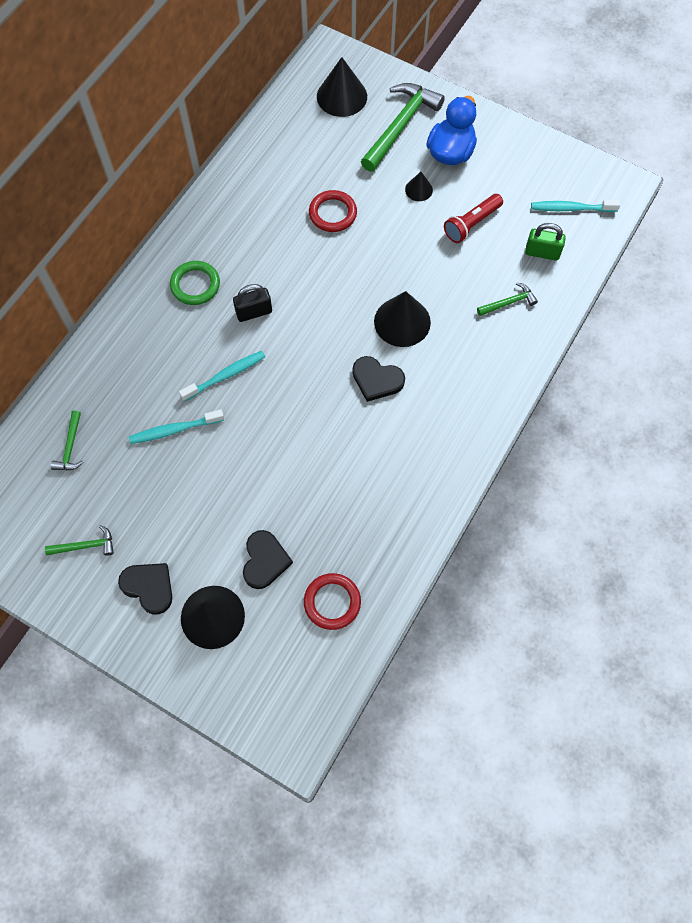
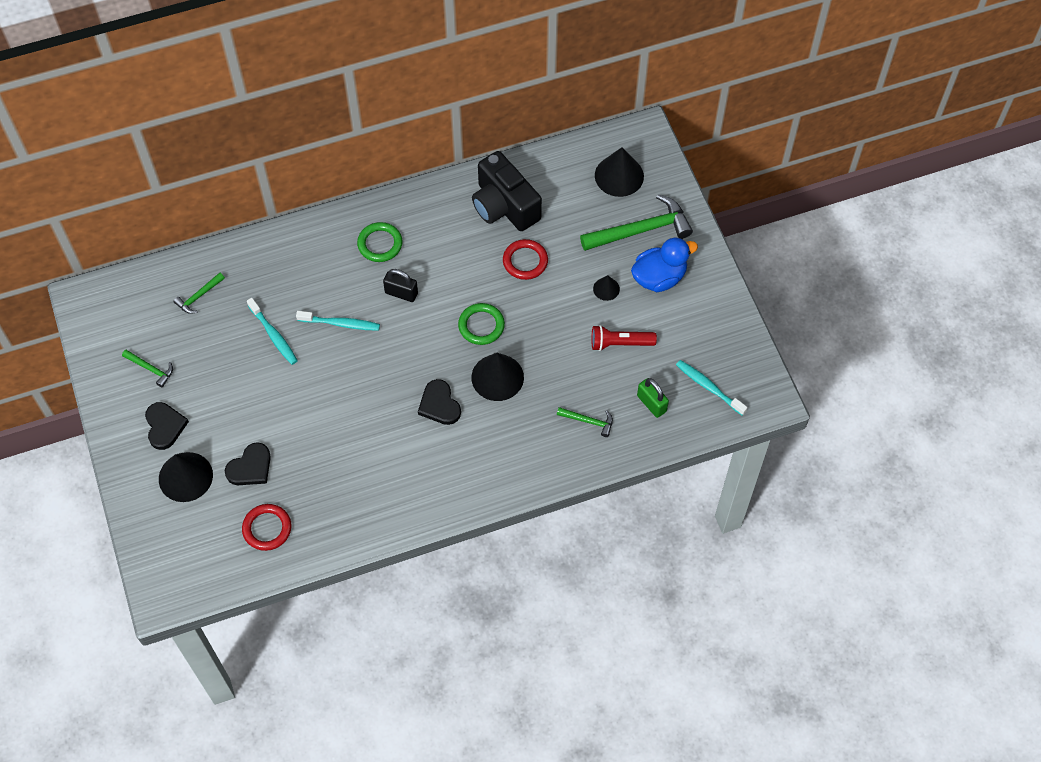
camera: 40 degrees right, 5 degrees down
(174, 430) = (273, 335): turquoise toothbrush -> turquoise toothbrush turned 150 degrees counterclockwise
(272, 182) = (504, 206): none -> black camera
(348, 290) = (481, 325): none -> green ring

